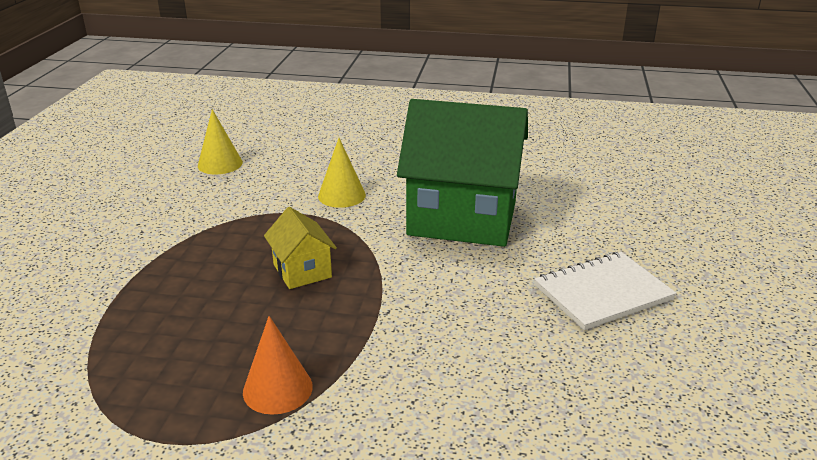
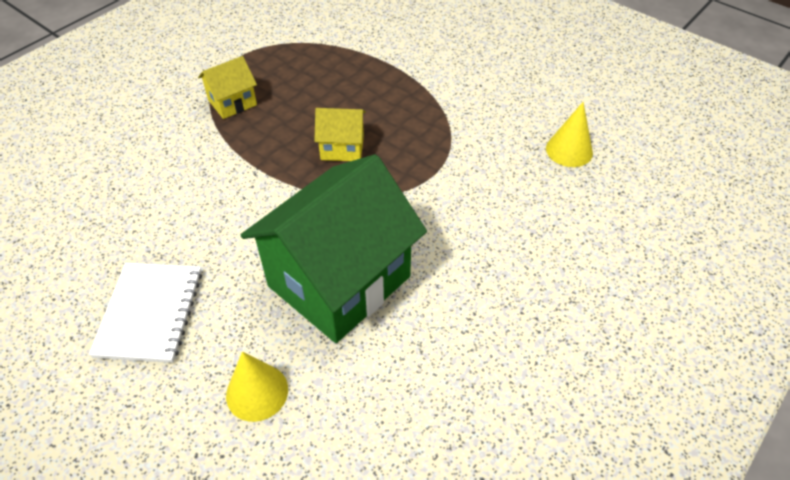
camera: 120 degrees right, 20 degrees up
(277, 389) = (232, 103): orange cone -> yellow house
(341, 195) = (447, 212): yellow cone -> yellow cone (257, 392)

